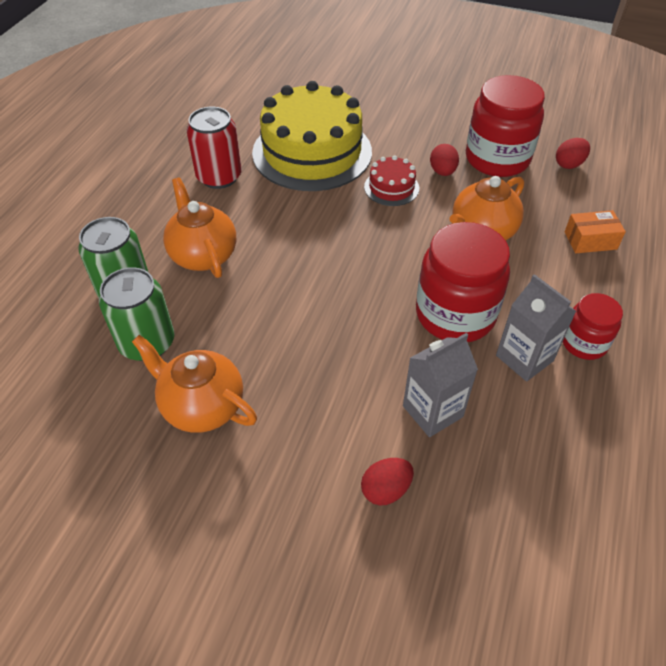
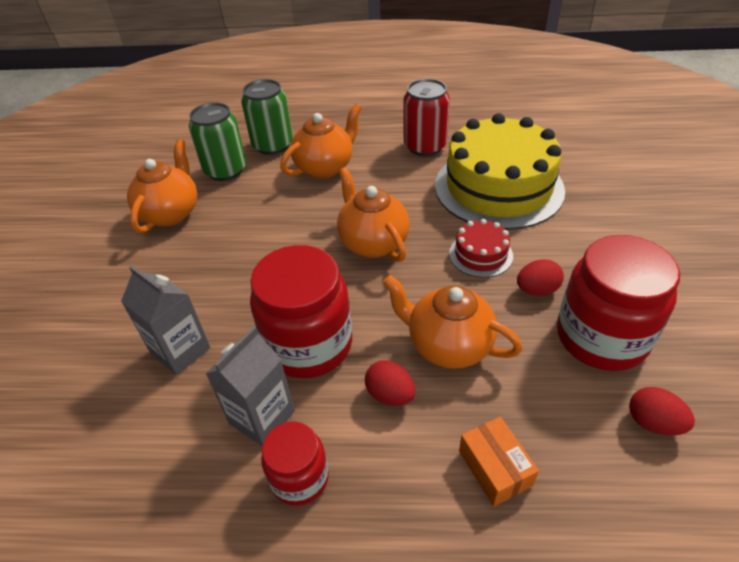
camera: 75 degrees right, 5 degrees down
(344, 246) = (373, 242): none -> orange teapot
(385, 490) = (96, 335): red egg -> red egg (390, 394)

